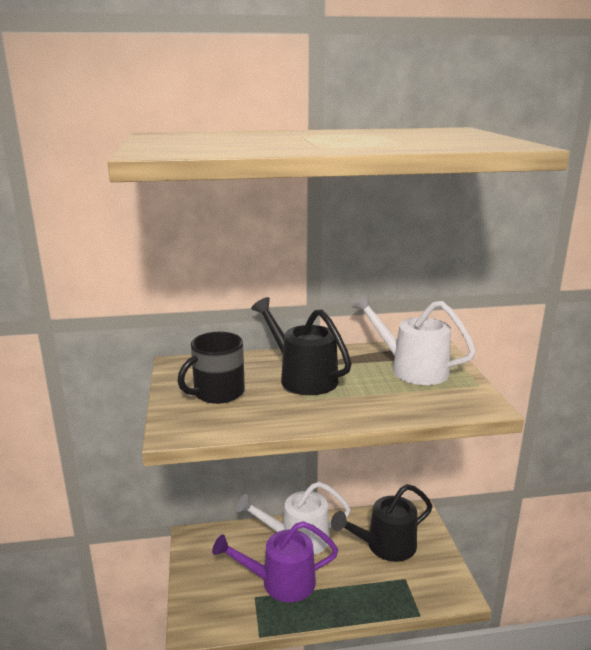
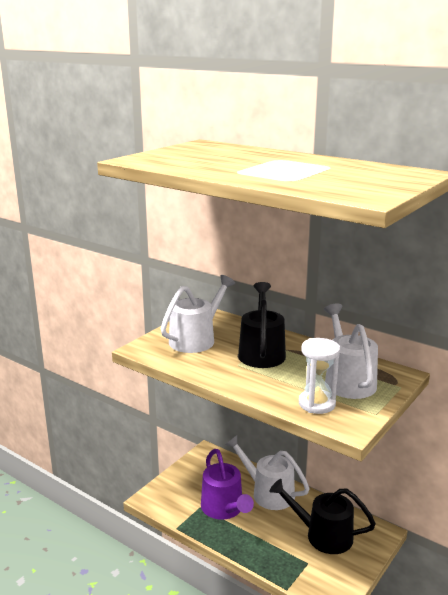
camera: 45 degrees right, 0 degrees up
(217, 393) = (196, 339): black mug -> white watering can
(280, 582) = (224, 509): purple watering can -> purple watering can turned 150 degrees counterclockwise
(429, 400) = (317, 404): none -> white hourglass

